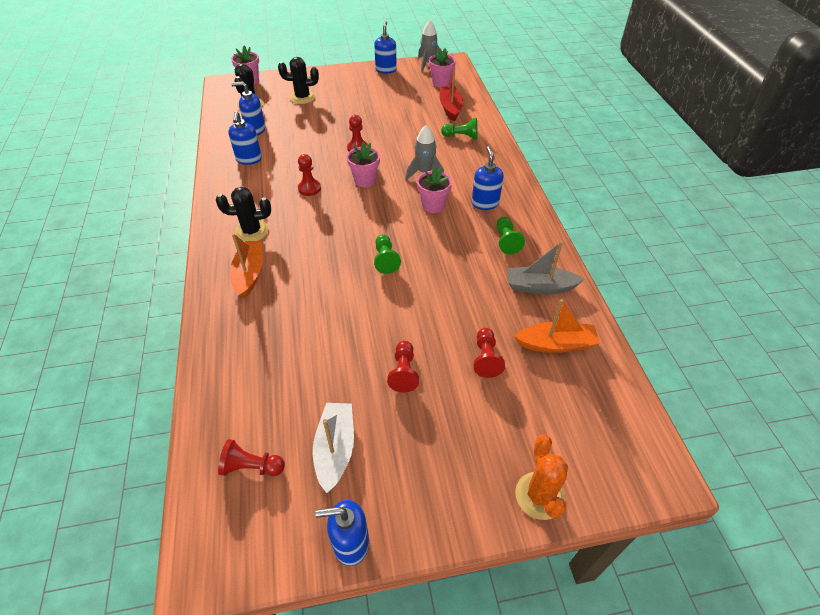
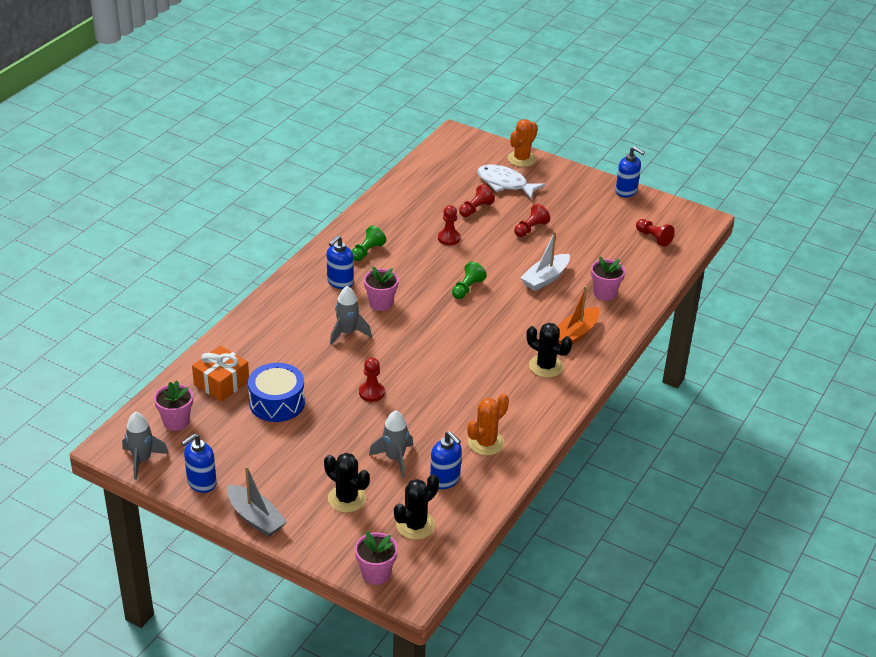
camera: 140 degrees left, 10 degrees down
(249, 159) = (486, 443): blue soap dispenser -> orange cactus
(298, 125) = (395, 458): none -> grey rocket
(309, 188) = (461, 377): red pawn -> red pawn (449, 238)
(335, 449) = (603, 221): white boat -> white boat (545, 278)
(365, 180) = (406, 356): pink flower pot -> pink flower pot (604, 293)
(405, 115) = (277, 402): none -> blue drum
(450, 108) = (221, 383): red boat -> orange gift
(461, 136) = (263, 346): green pawn -> none
(504, 425) = (505, 184): none -> white fish
(540, 287) = (390, 218): grey boat -> grey boat (255, 518)
(556, 344) = (427, 193): orange boat -> none

